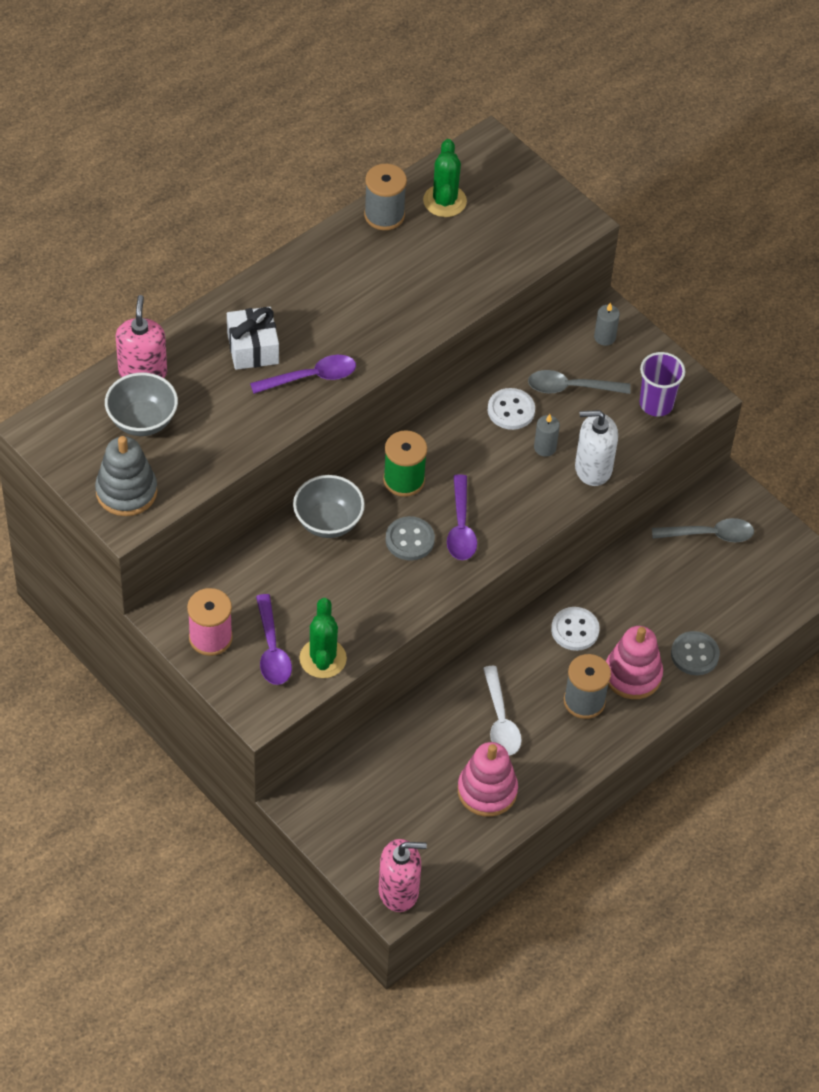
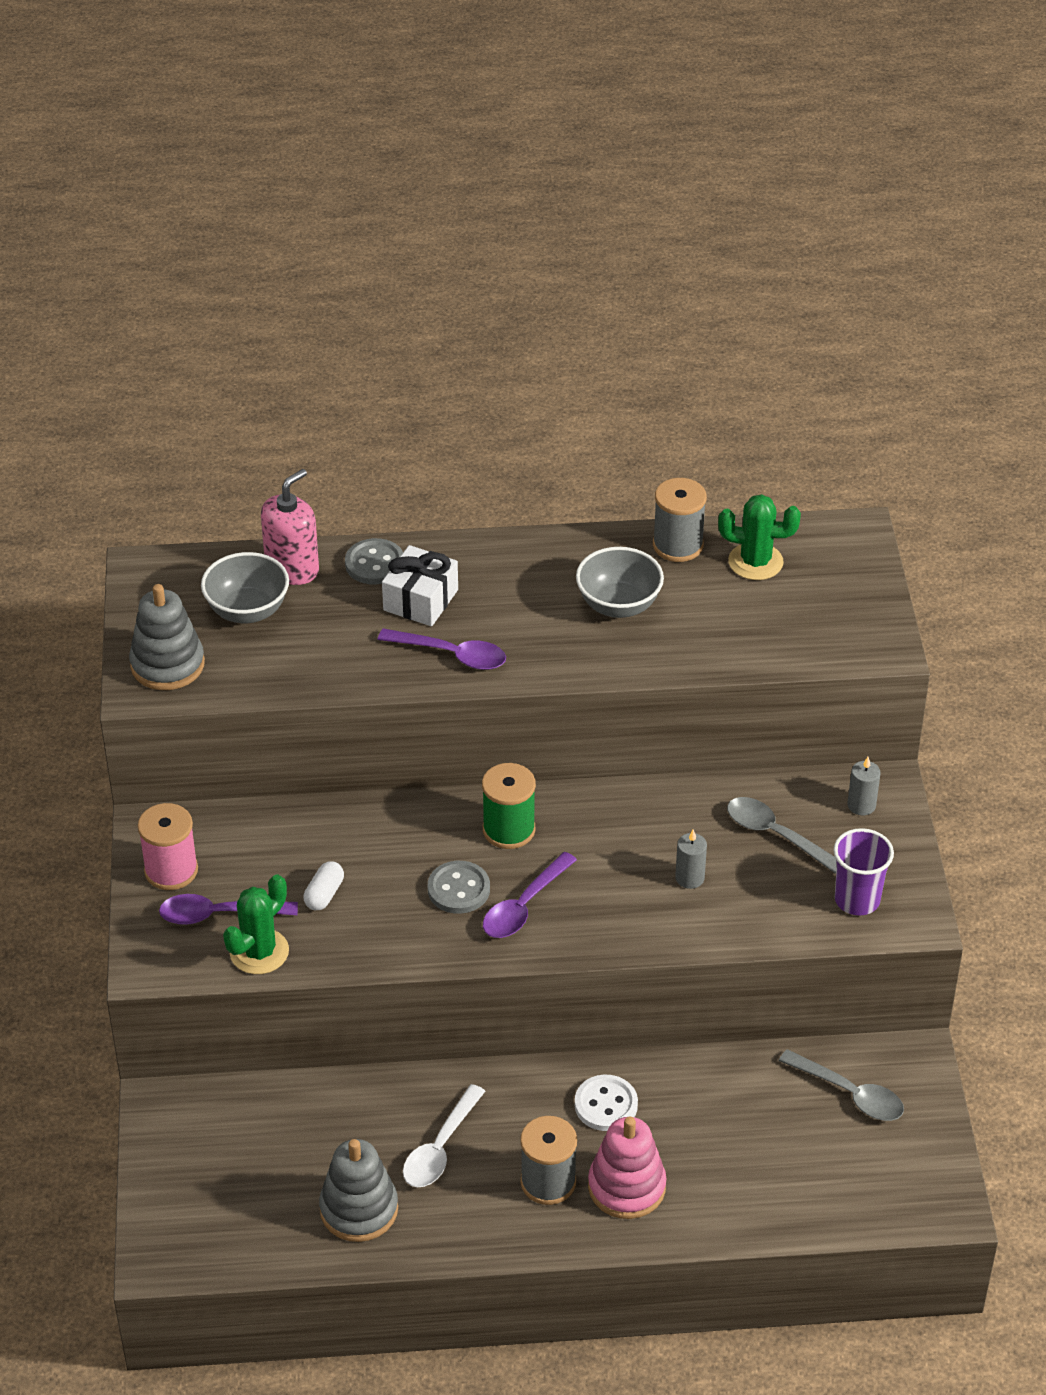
camera: 40 degrees right, 10 degrees down
(272, 649) = (219, 914): purple spoon -> purple spoon turned 60 degrees clockwise
(327, 594) = (324, 894): none -> white capsule
(328, 522) = (392, 828): grey bowl -> grey bowl (618, 605)
(398, 891) = (174, 1251): pink soap dispenser -> none
(444, 201) = (755, 562): green cactus -> green cactus turned 60 degrees clockwise
(487, 791) = (359, 1209): pink stacking toy -> grey stacking toy
(511, 410) = (688, 823): white button -> none
(593, 468) = (723, 926): white soap dispenser -> none
(694, 654) = (716, 1207): grey button -> grey button (374, 564)

